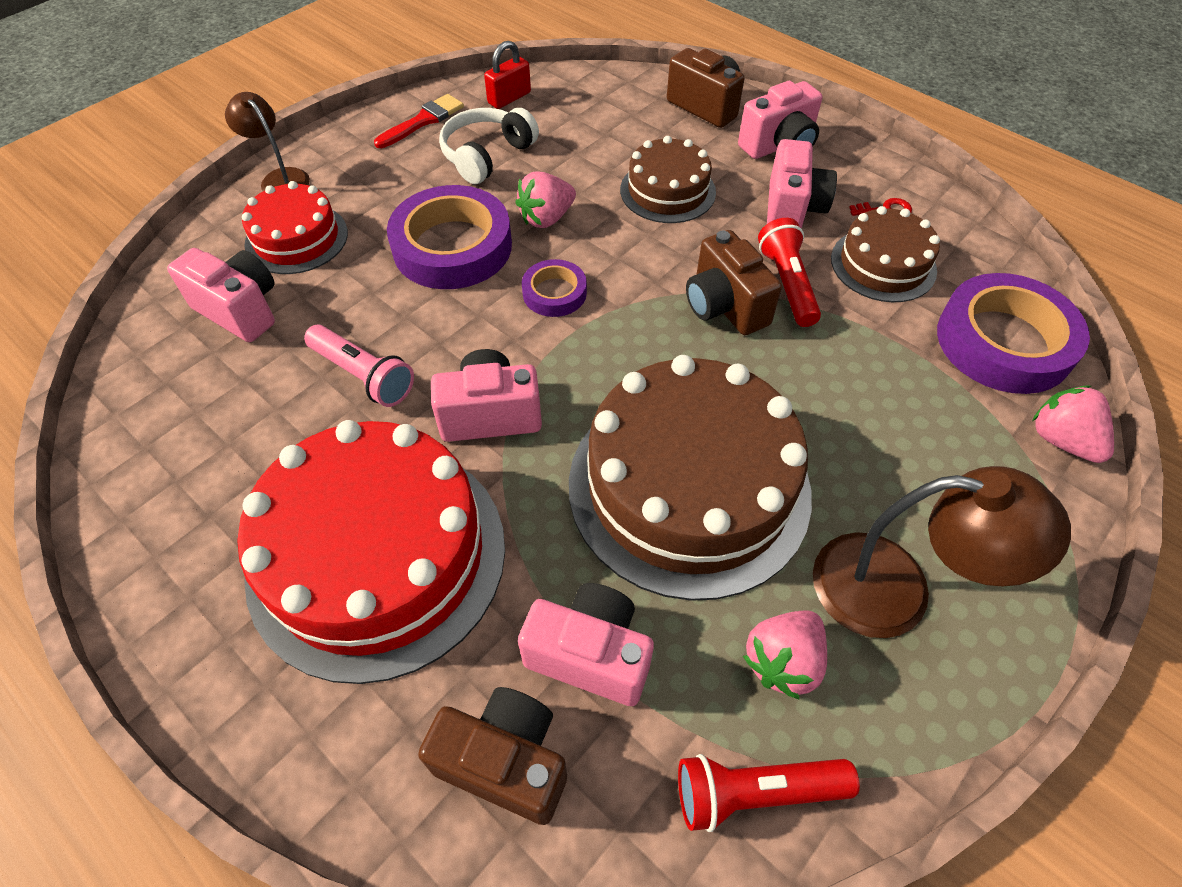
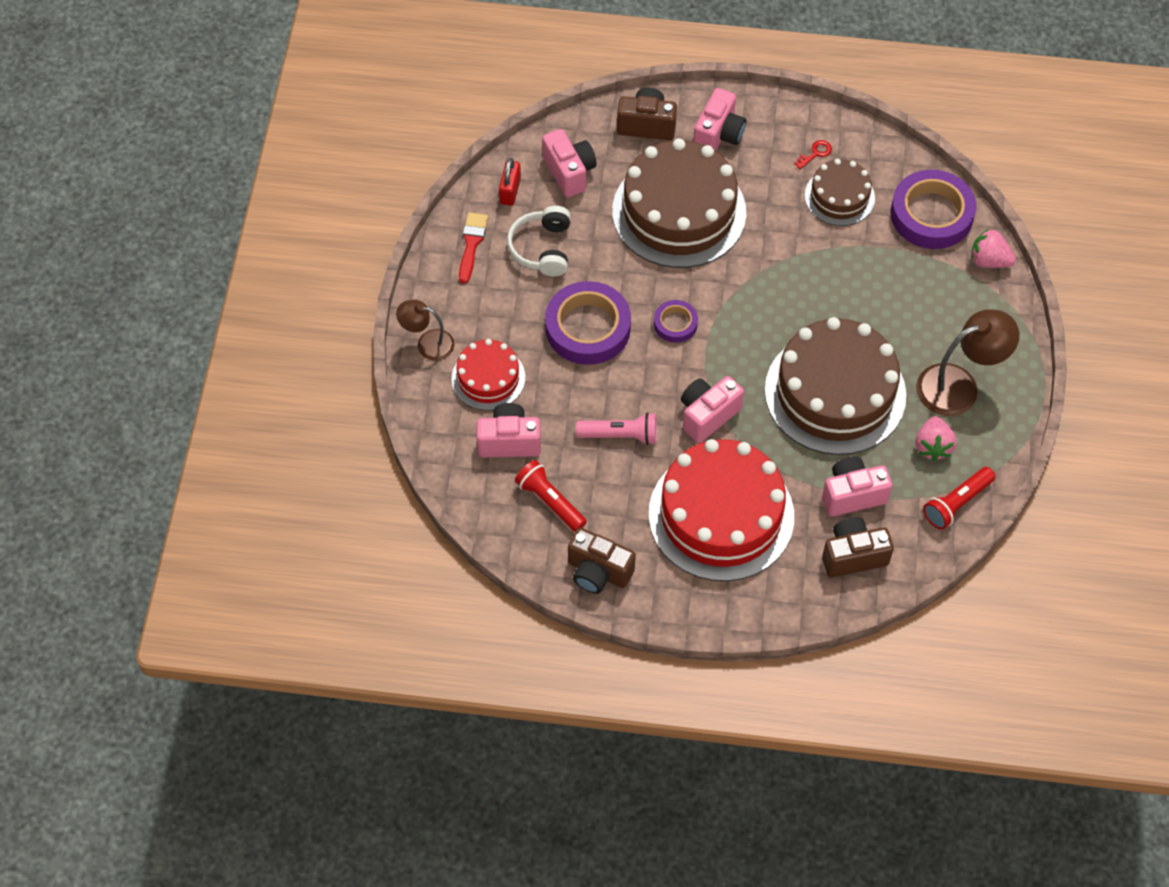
camera: 35 degrees left, 5 degrees up
(546, 218) = (624, 275): pink strawberry -> none
(667, 191) = (679, 212): brown cake -> brown cake, size x1.90
(724, 306) = (774, 277): brown camera -> brown camera (598, 572)
(787, 284) = (797, 241): red flashlight -> red flashlight (550, 501)
(792, 209) = (762, 184): pink camera -> pink camera (569, 172)

